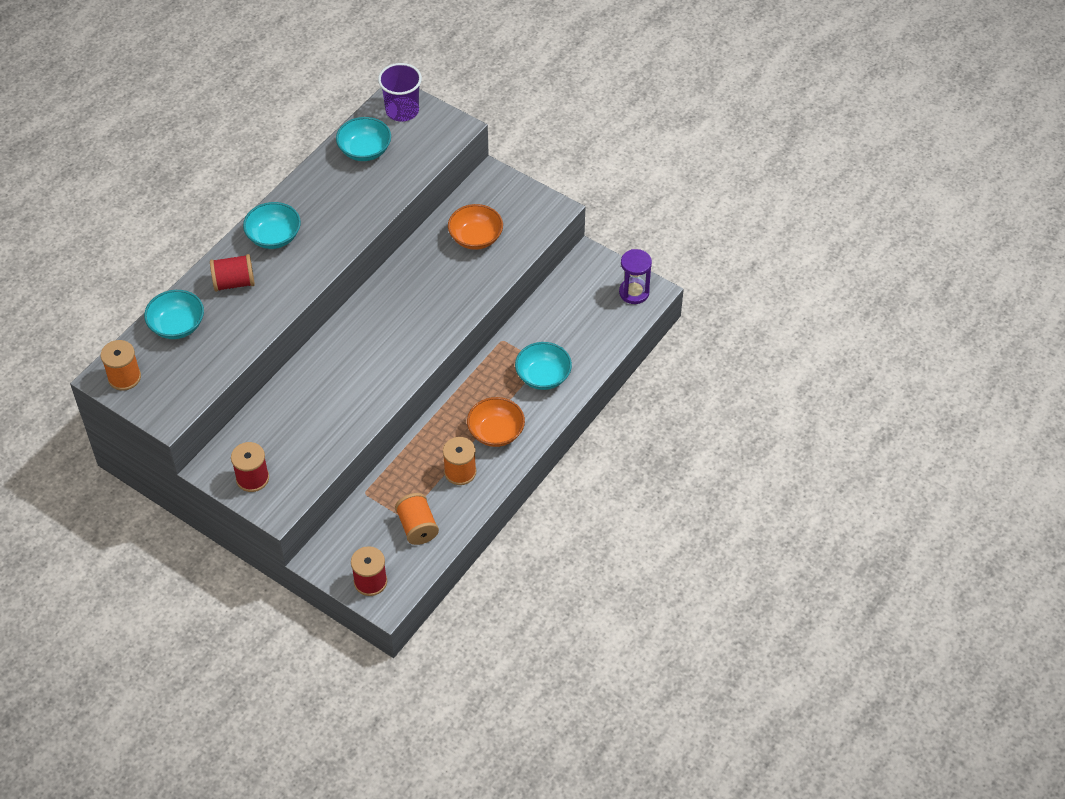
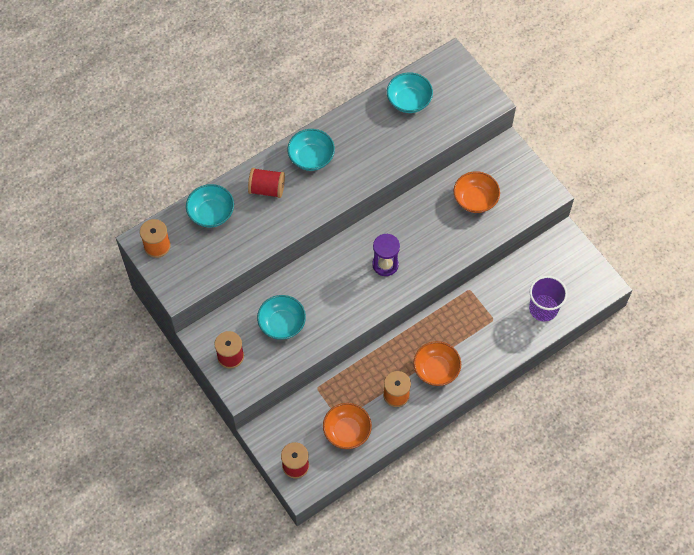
camera: 20 degrees right, 10 degrees up
(402, 110) = (451, 73): purple cup -> purple cup (543, 309)
(417, 527) = (347, 431): orange spool -> orange bowl
(543, 376) = (490, 332): turquoise bowl -> turquoise bowl (282, 323)
(634, 292) = (590, 281): purple hourglass -> purple hourglass (385, 264)

